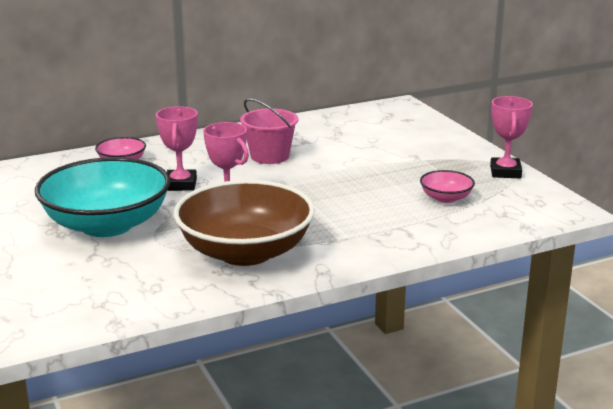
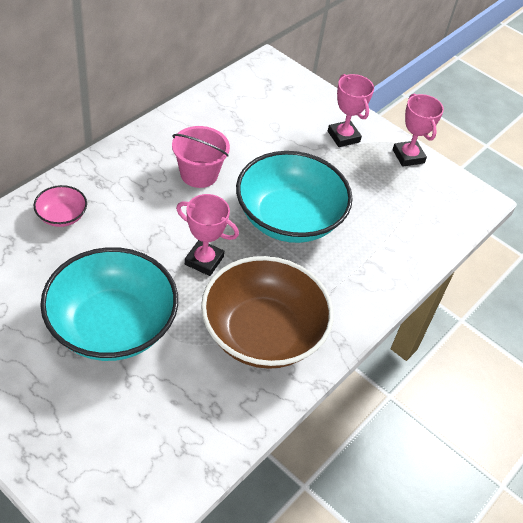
camera: 30 degrees left, 25 degrees up
(180, 184) = (143, 241): pink trophy -> pink trophy (343, 137)
(337, 191) = (289, 218): none -> turquoise bowl
(446, 198) = (382, 207): pink bowl -> none

